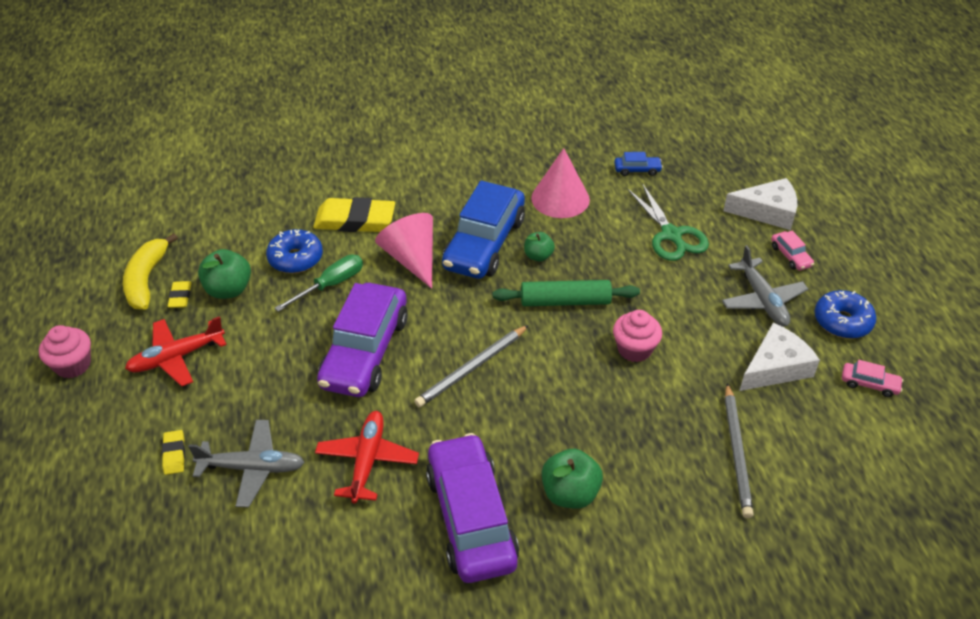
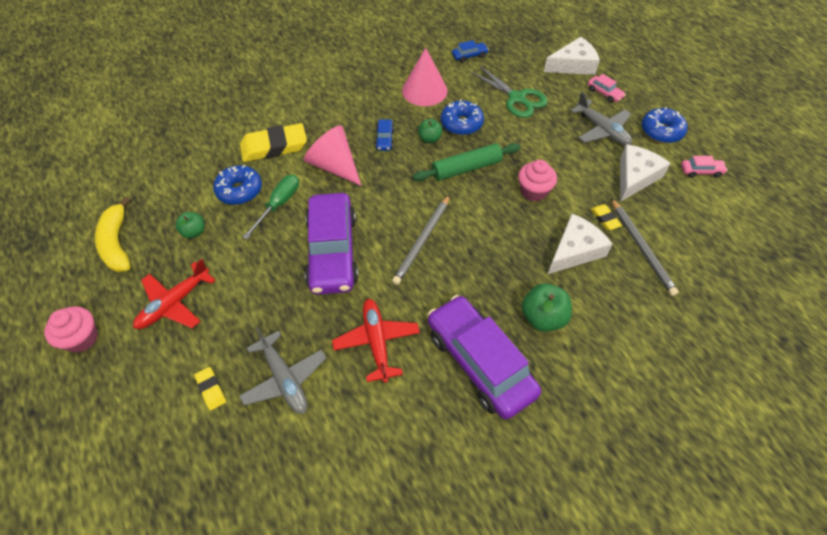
camera: 20 degrees left, 10 degrees up
(180, 297) = (154, 250): yellow eraser -> yellow eraser (605, 219)
(228, 290) = (194, 232): green apple -> green apple, size x0.62
(252, 468) = (285, 379): grey plane -> grey plane turned 75 degrees clockwise
(484, 243) = (384, 139): blue car -> blue car, size x0.41
(585, 248) = (461, 124): none -> blue donut
(650, 431) = (575, 250): none -> white cheese

